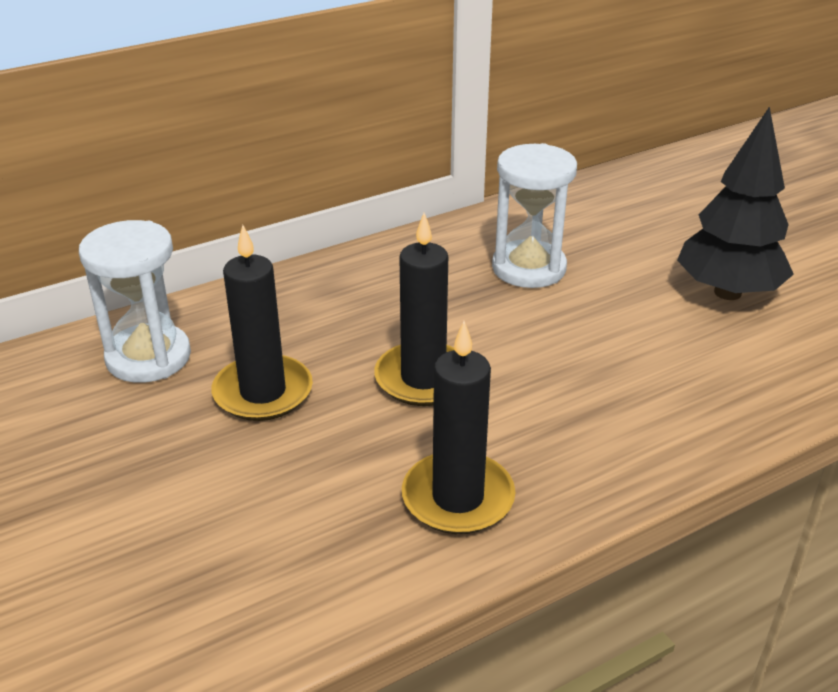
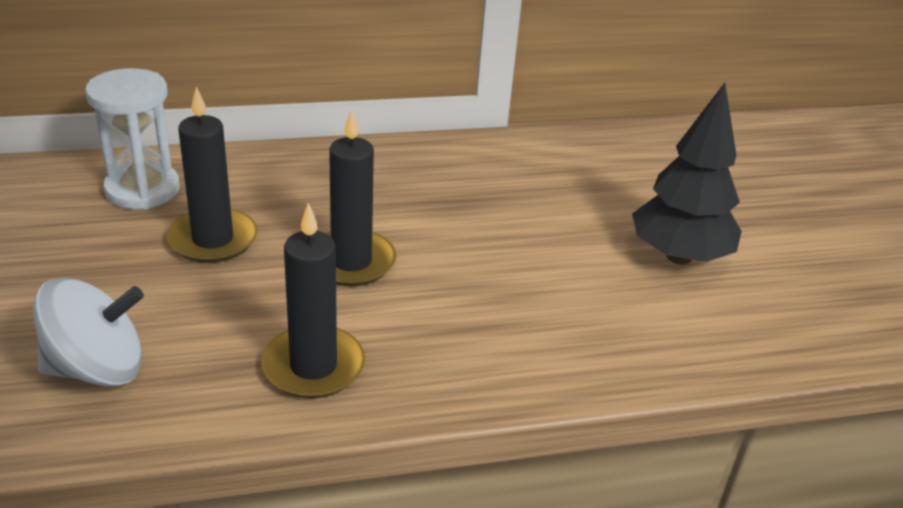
camera: 15 degrees right, 0 degrees up
(231, 566) = (97, 368): none -> white spinning top
(529, 268) = (507, 192): white hourglass -> none

